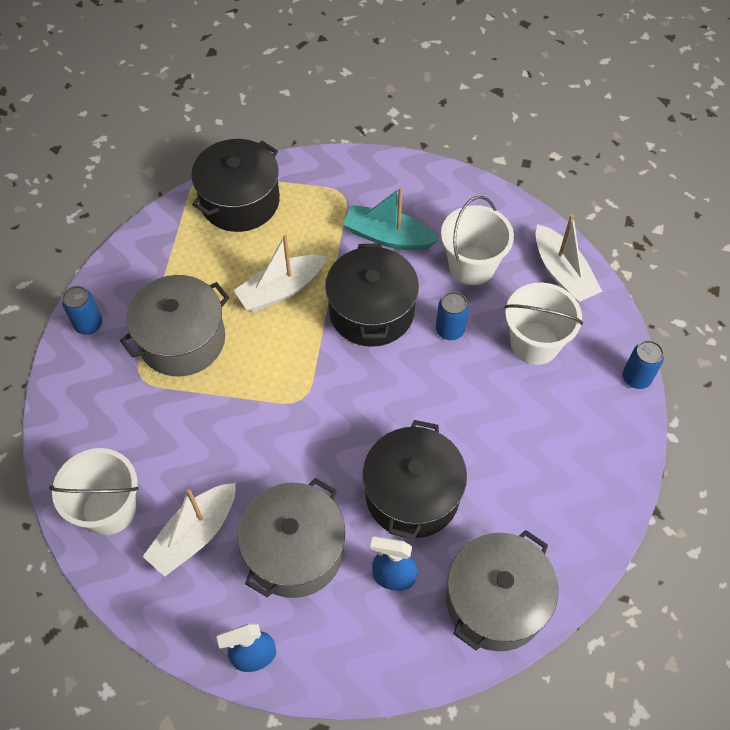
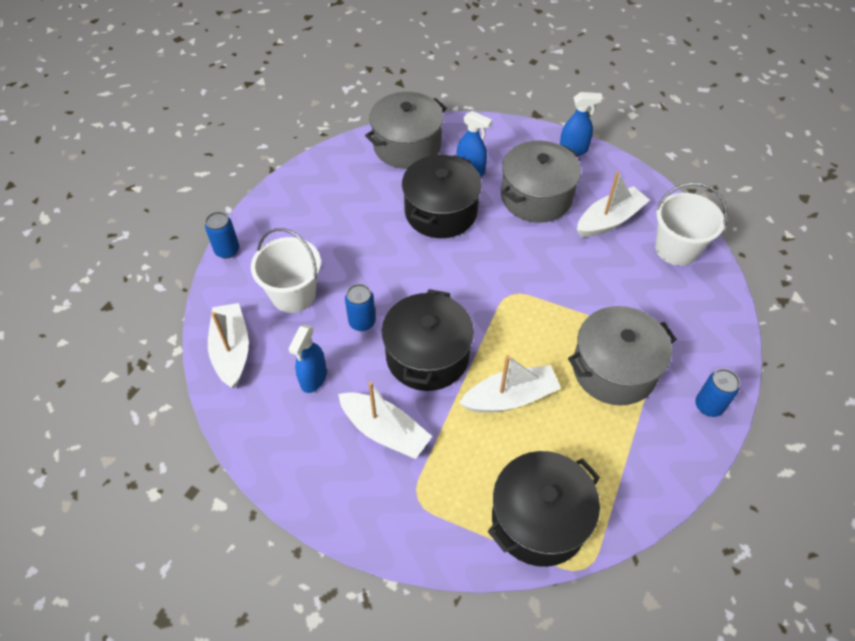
camera: 165 degrees left, 5 degrees down
(388, 237) = (385, 431): turquoise boat -> white boat
(472, 265) = (313, 378): white bucket -> blue spray bottle

